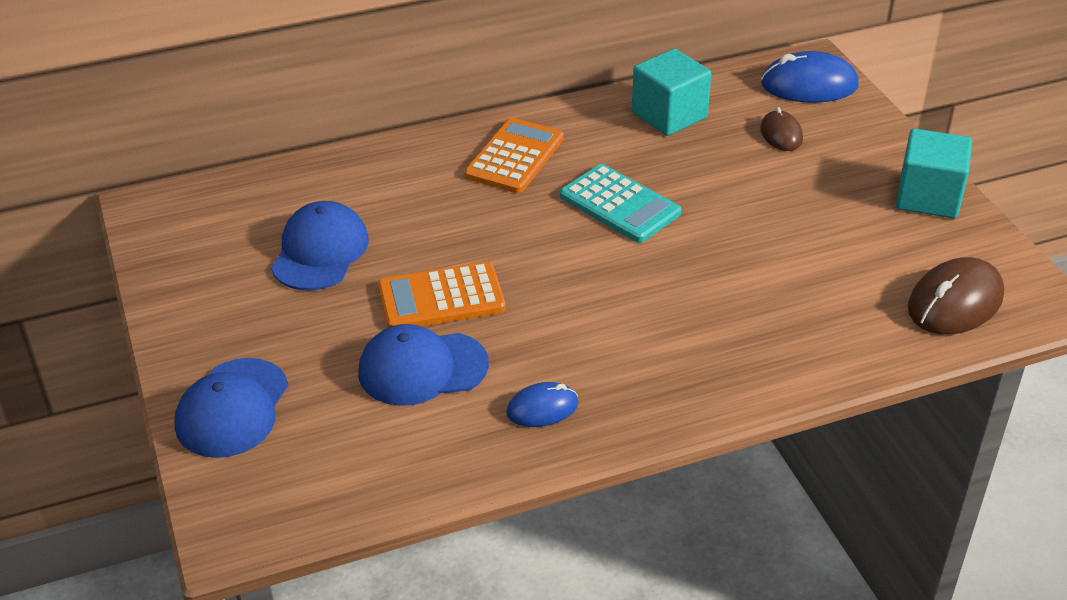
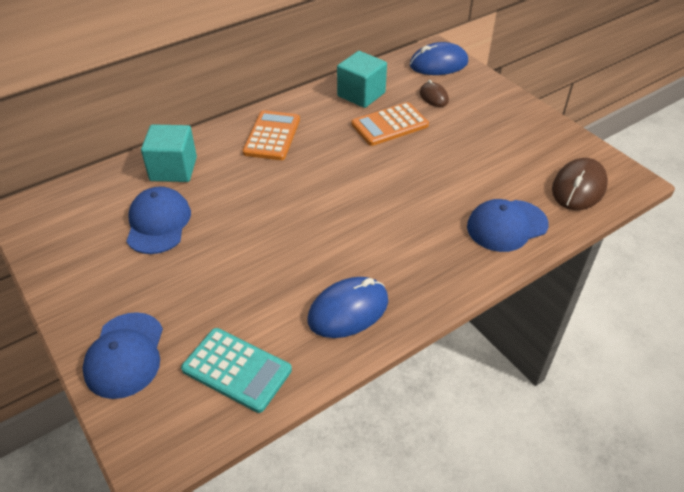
camera: 15 degrees left, 5 degrees up
(422, 368) = (256, 297): blue cap -> blue cap (506, 226)
(441, 298) = (253, 242): orange calculator -> orange calculator (390, 125)
(542, 408) = (348, 310): blue mouse -> blue mouse, size x1.71
(620, 204) = (350, 157): turquoise calculator -> turquoise calculator (237, 369)
(928, 197) = (535, 123): turquoise cube -> turquoise cube (173, 169)

